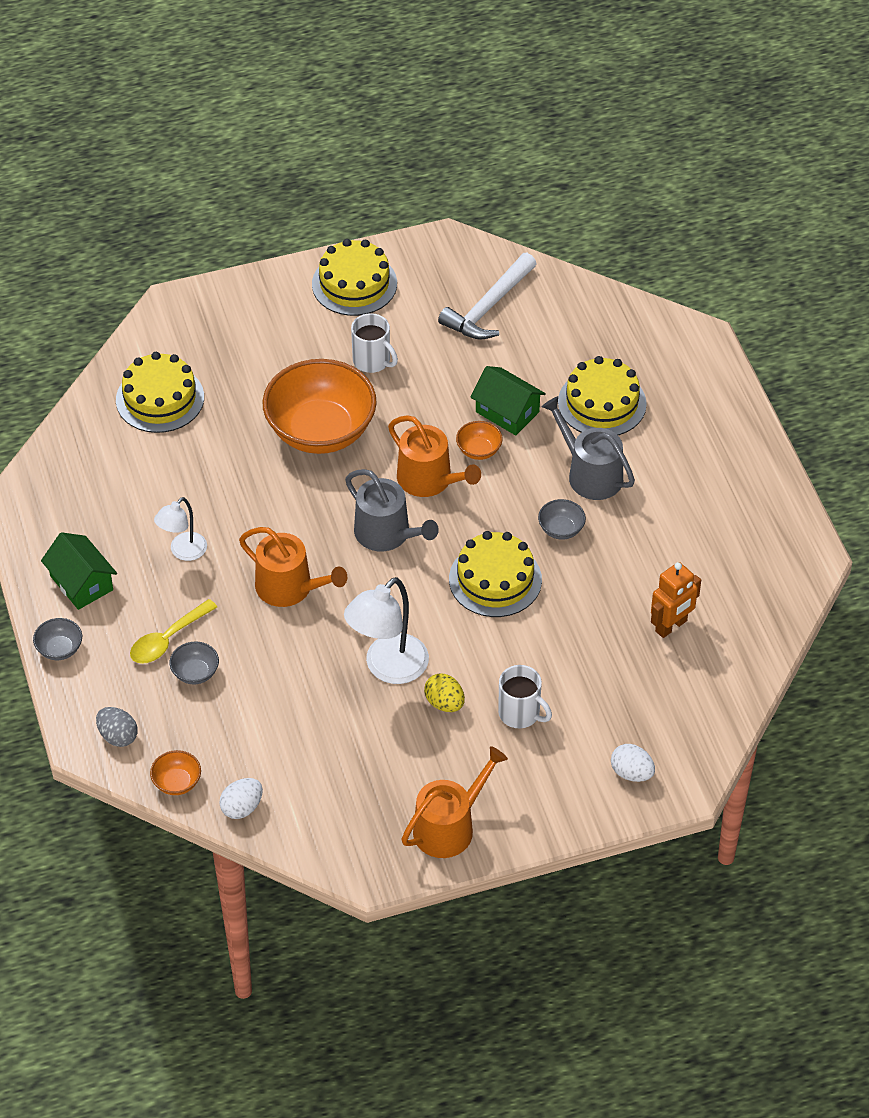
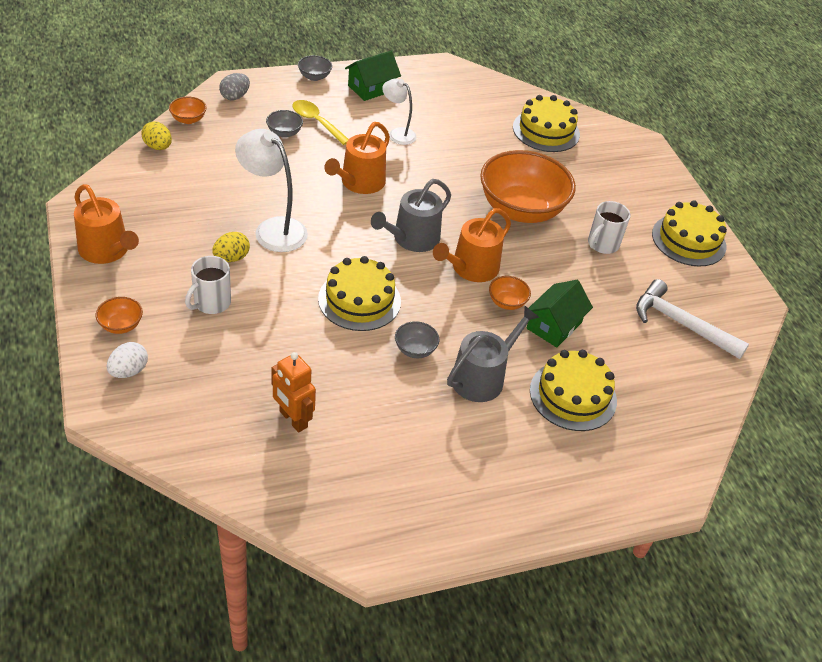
camera: 85 degrees right, 5 degrees down
(242, 807) = (158, 147): white egg -> yellow egg
(567, 791) = (121, 325): none -> orange bowl

